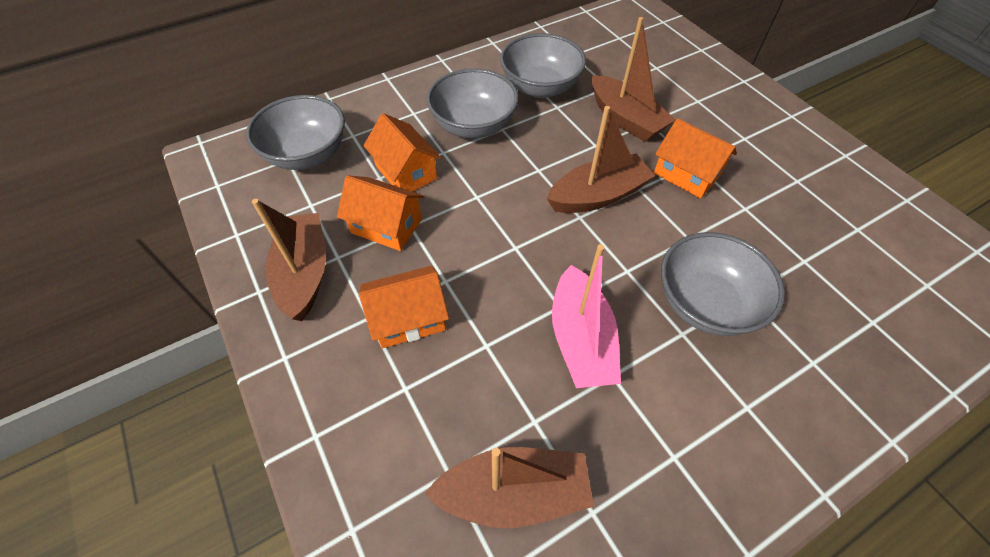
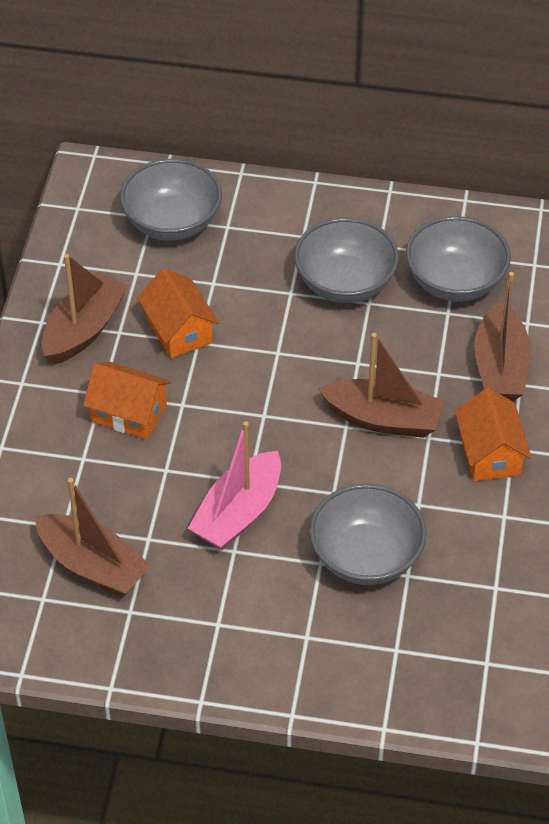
camera: 40 degrees right, 5 degrees down
(406, 172) = (239, 292): orange house -> none

